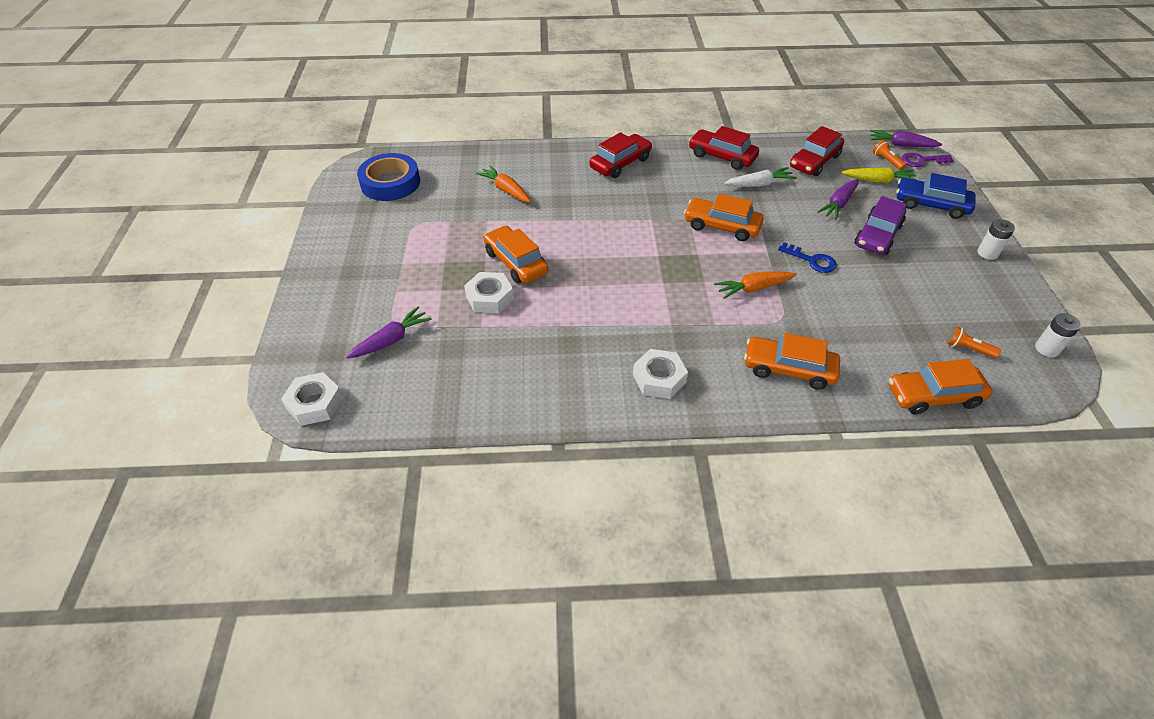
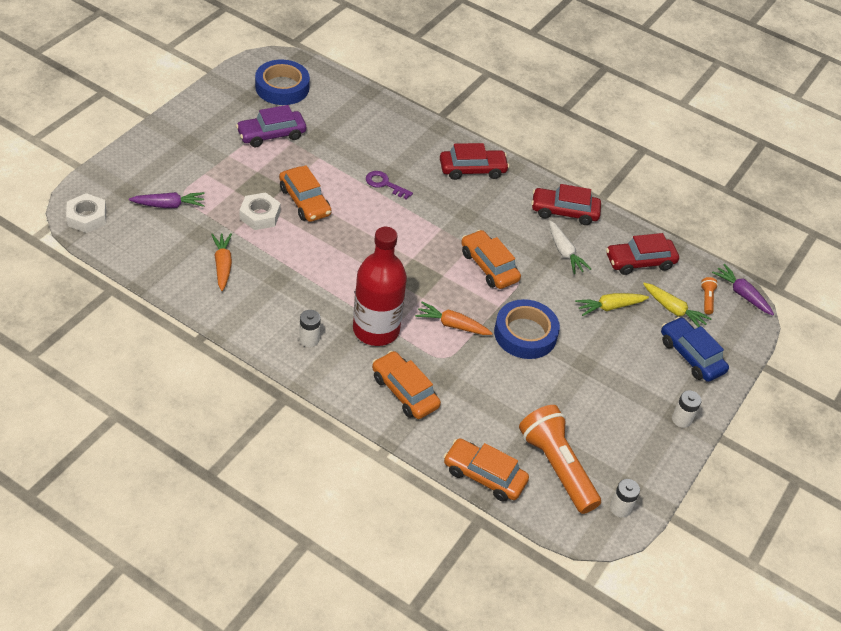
camera: 30 degrees right, 0 degrees up
(505, 190) = (359, 141): orange carrot -> orange carrot (223, 265)
(516, 262) = (304, 201): orange car -> orange car turned 150 degrees clockwise
(659, 378) = (309, 339): white nut -> white battery
(702, 332) = (376, 330): none -> red bottle
(722, 156) = (564, 212): red car -> red car turned 60 degrees counterclockwise
(759, 184) = (564, 252): white carrot -> white carrot turned 45 degrees clockwise
(811, 260) = (525, 334): blue key -> blue tape
(838, 204) = (609, 307): purple carrot -> yellow carrot
(877, 235) = (607, 349): purple car -> purple car (271, 135)
(921, 160) = (740, 317): purple key -> purple key (384, 184)
(968, 349) = (557, 467): orange flashlight -> orange flashlight, size x2.47

